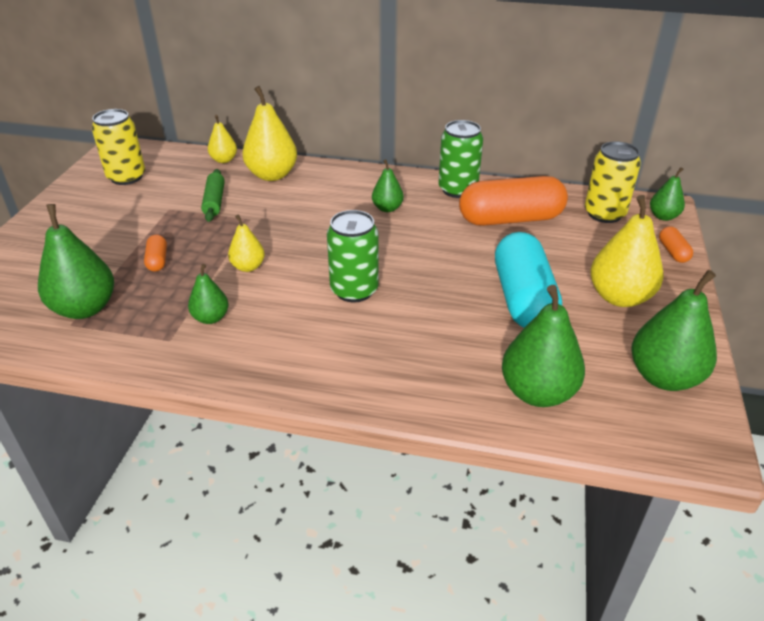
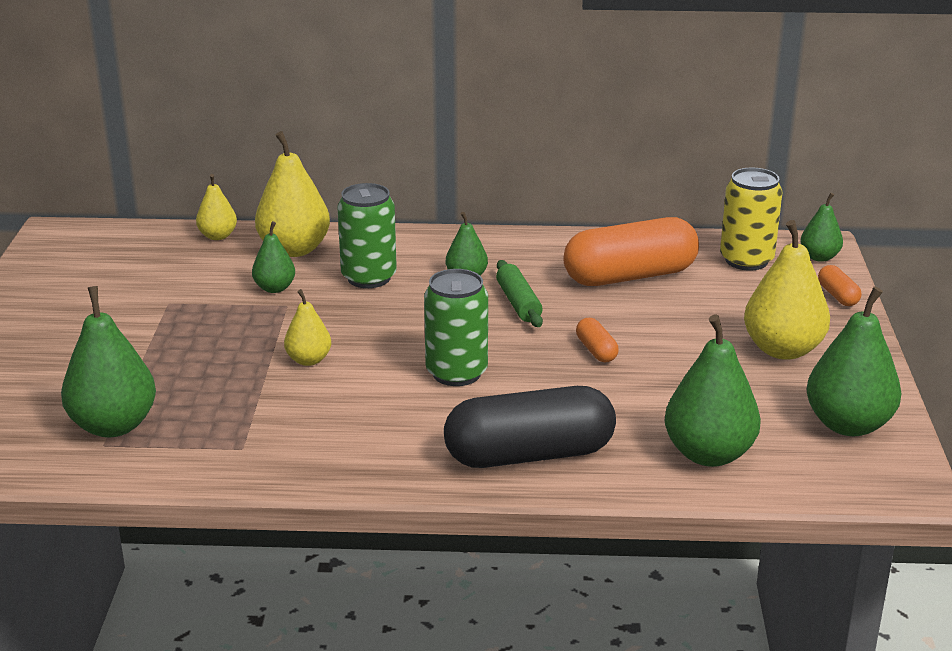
camera: 10 degrees left, 10 degrees down
(126, 177) = (88, 269): yellow can -> none
(157, 260) = (183, 364): orange capsule -> orange capsule (596, 350)
(211, 318) = (285, 420): green pear -> green pear (274, 288)
(214, 201) = (228, 288): green rolling pin -> green rolling pin (518, 303)
(388, 374) = (529, 455): none -> black capsule
(458, 190) = (552, 247): green can -> green can (369, 278)
(523, 298) = (668, 362): turquoise capsule -> none

